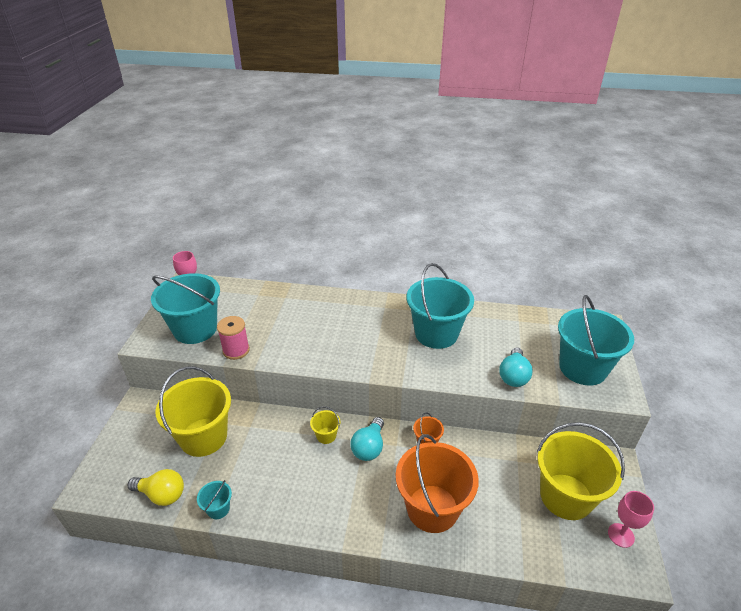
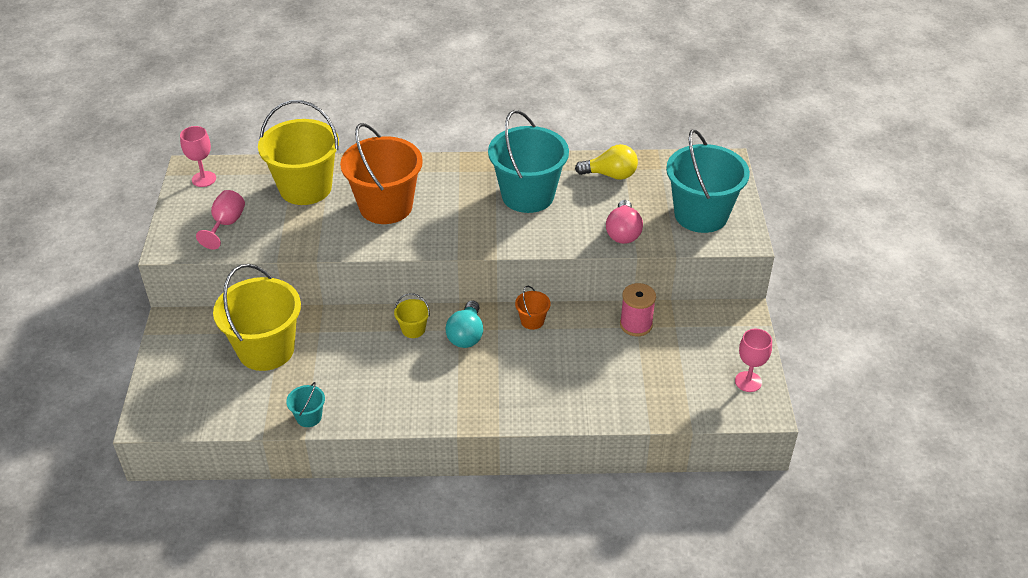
camera: 10 degrees left, 5 degrees up
(162, 494) = (238, 413): yellow light bulb -> yellow light bulb (610, 175)
(195, 329) = (226, 224): turquoise bucket -> pink goblet
(236, 350) = (287, 243): pink spool -> pink spool (636, 325)
(432, 508) = (548, 384): orange bucket -> orange bucket (386, 206)
(513, 376) = (623, 232): turquoise light bulb -> pink light bulb
(566, 496) = (691, 354): yellow bucket -> yellow bucket (305, 188)

